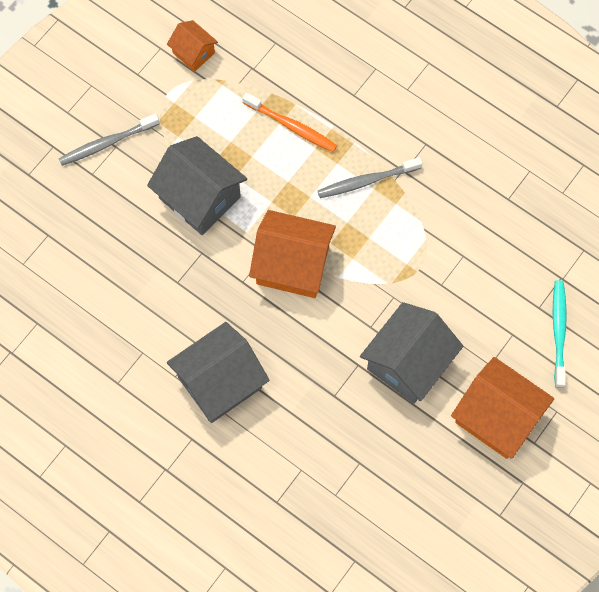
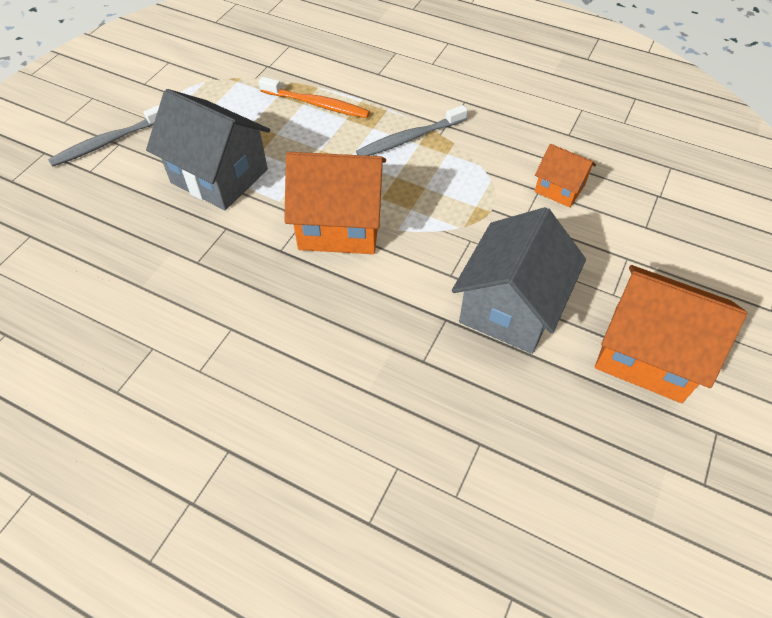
camera: 10 degrees left, 15 degrees down
(193, 53) = (204, 61): orange house -> orange house (559, 188)
(220, 382) = (263, 368): grey house -> none
(558, 332) = (681, 248): turquoise toothbrush -> none

